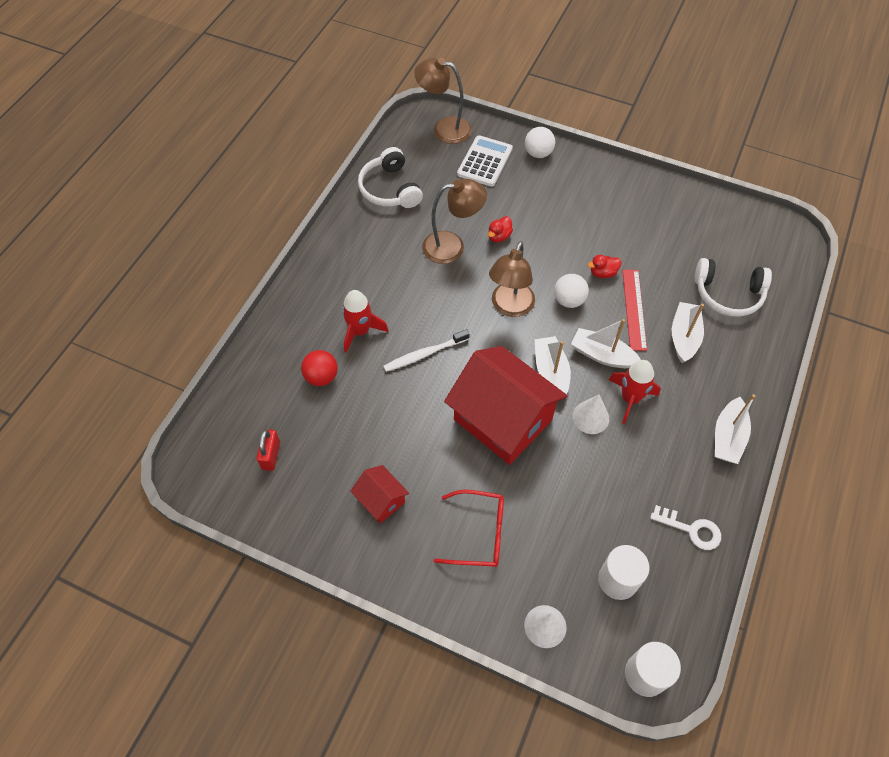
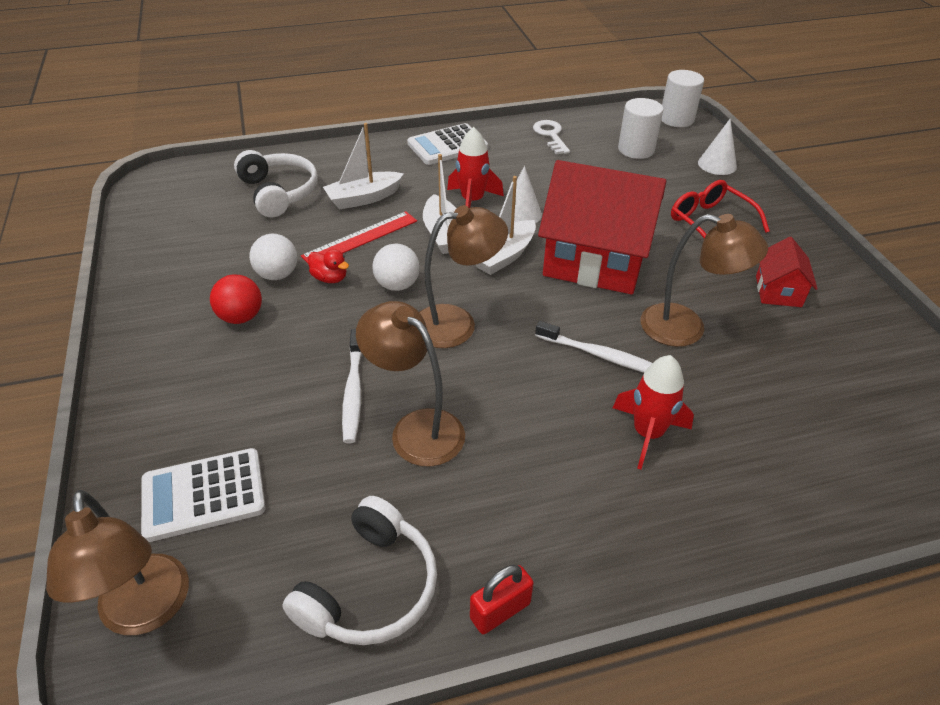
camera: 130 degrees left, 15 degrees down
(271, 455) = (876, 400): red padlock -> red padlock (500, 611)
(321, 377) = (746, 426): red ball -> red ball (241, 317)
(403, 414) = (686, 328): none -> brown lamp
(499, 236) = (353, 391): red duck -> white toothbrush
(502, 420) = (595, 261): red house -> red house turned 75 degrees counterclockwise
(538, 153) = (139, 439): white ball -> white ball (277, 275)
(727, 437) = (447, 145): white boat -> white calculator

